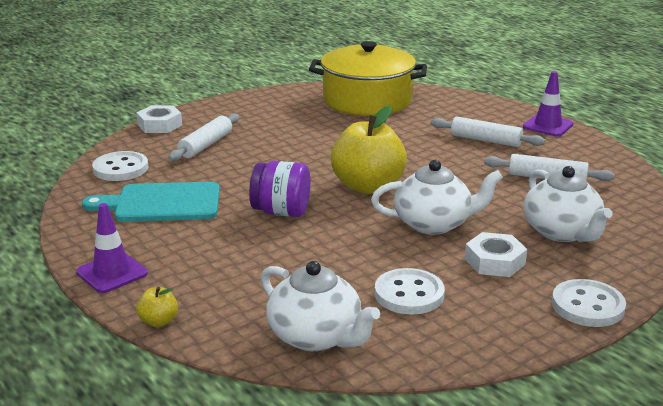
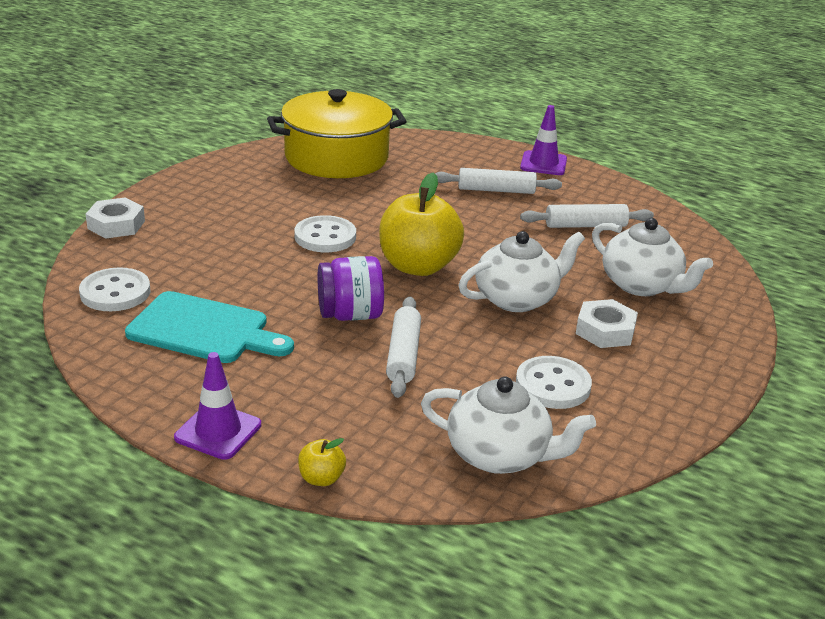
camera: 25 degrees left, 5 degrees up
(161, 203) = (204, 330): turquoise cutting board -> turquoise cutting board turned 135 degrees counterclockwise
(206, 145) = (196, 244): white rolling pin -> white rolling pin (403, 355)
(587, 306) = (719, 361): white button -> white button (325, 237)

